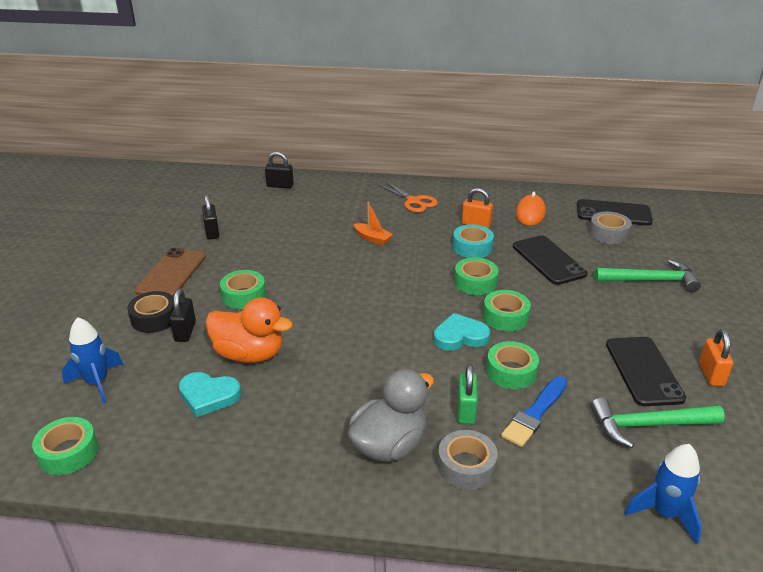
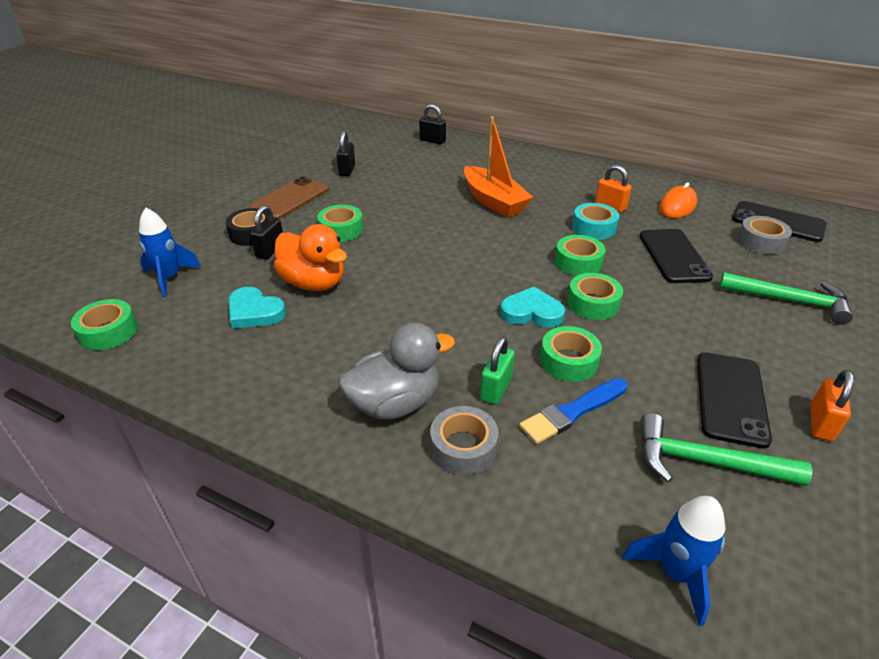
camera: 20 degrees right, 5 degrees up
(372, 239) = (494, 201): orange boat -> orange boat, size x1.97
(413, 201) = (555, 174): orange scissors -> none

